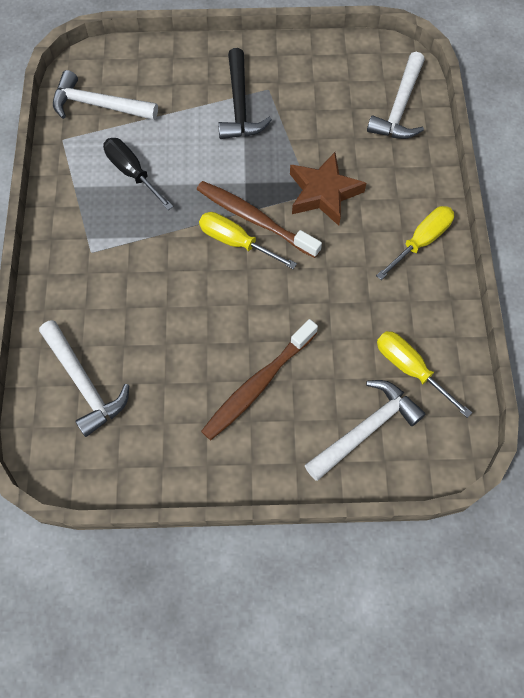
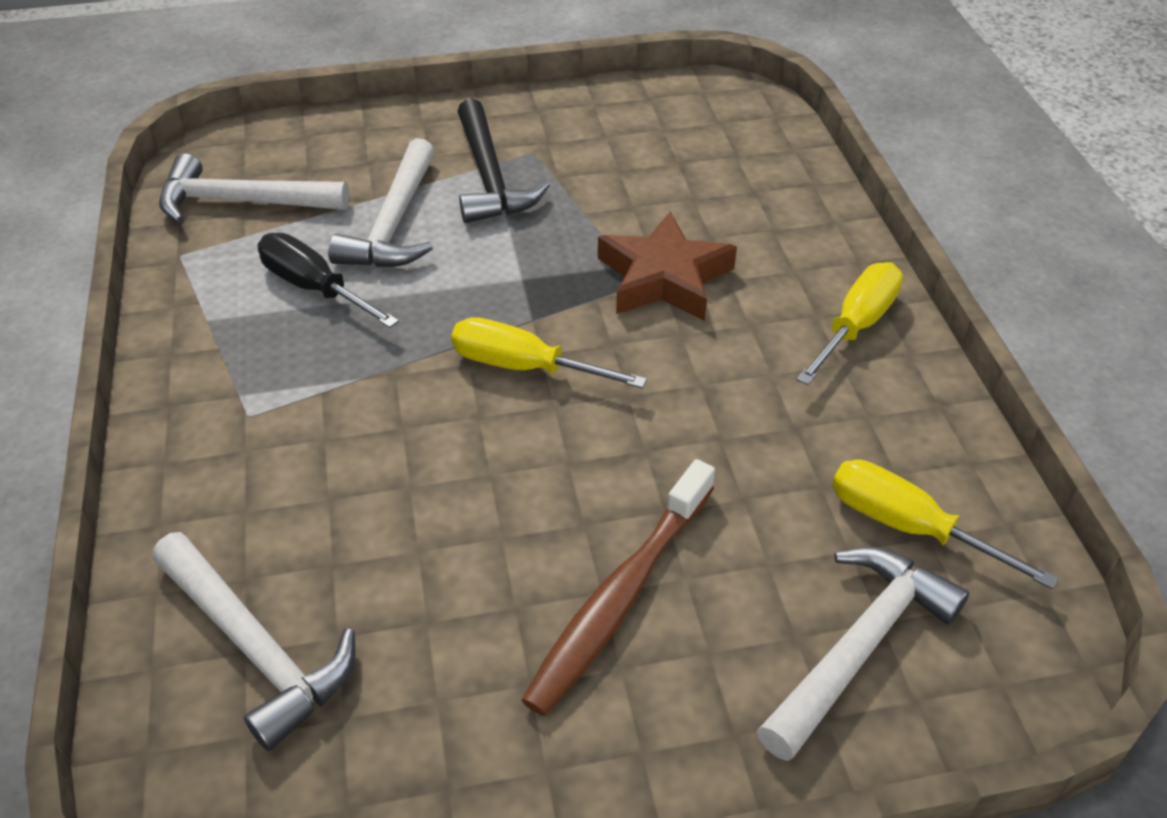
camera: 10 degrees left, 20 degrees down
(254, 219) = (550, 329): brown toothbrush -> none
(399, 107) = (756, 153): white hammer -> white hammer (394, 224)

